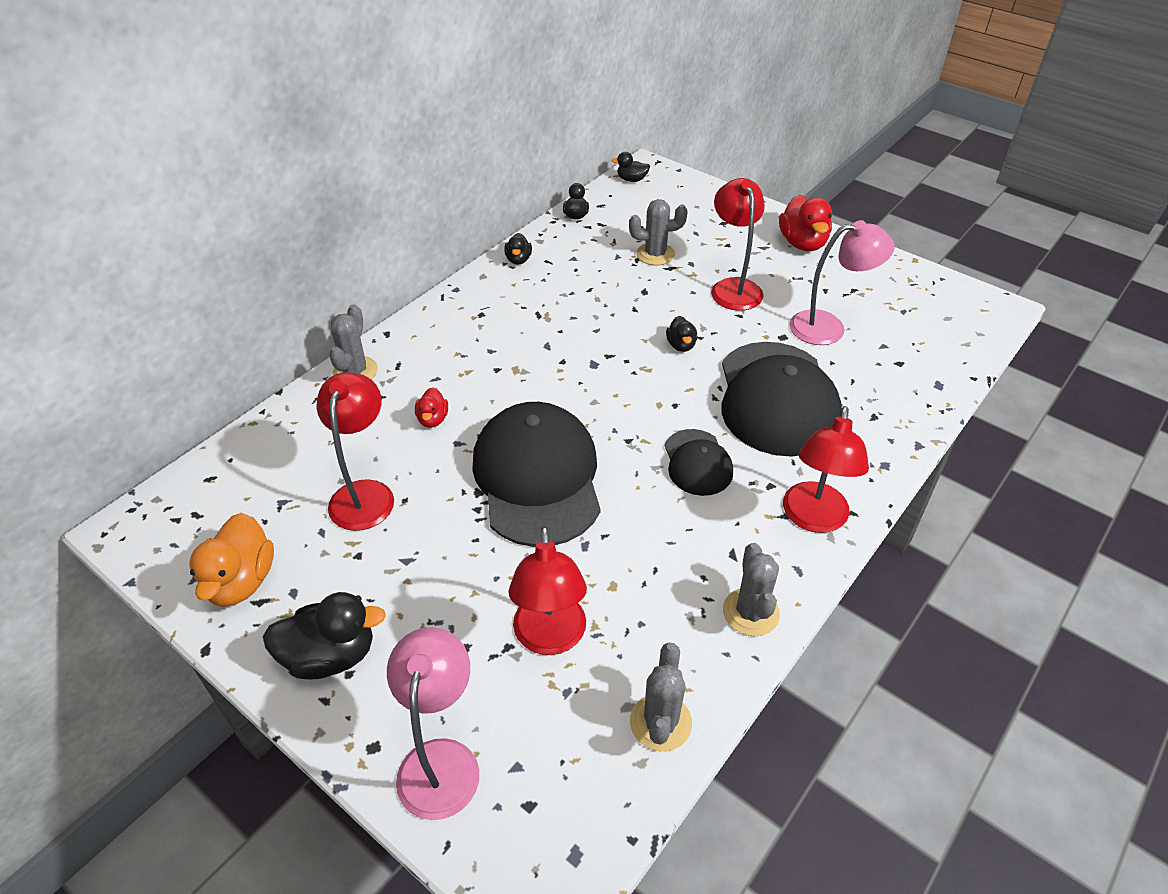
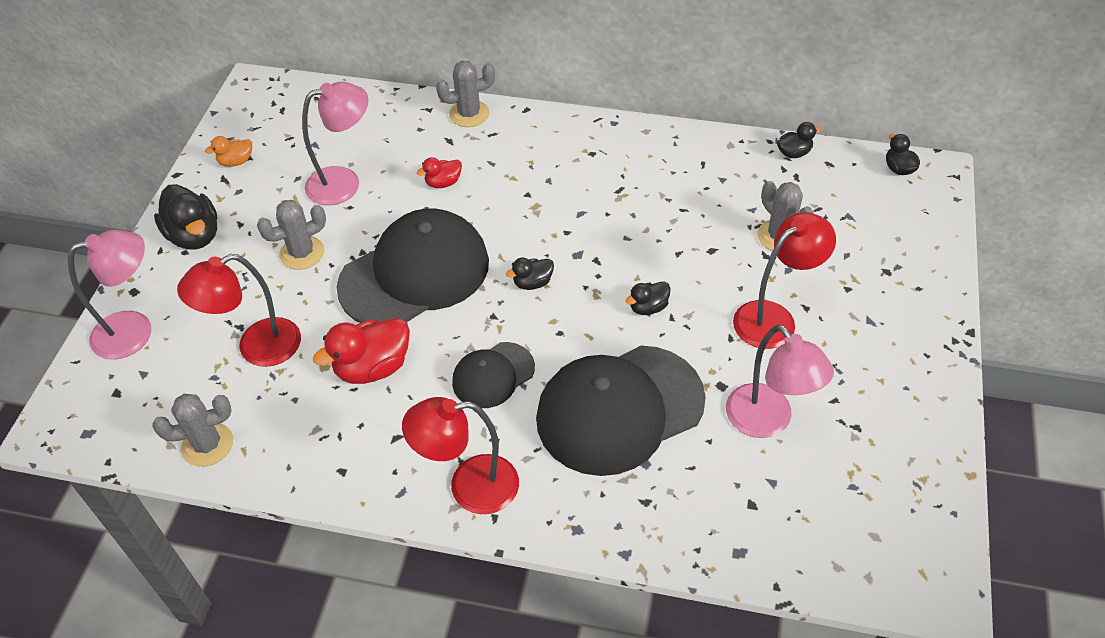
camera: 65 degrees right, 5 degrees up
(241, 581) = (236, 161): orange duck -> orange duck, size x0.54
(365, 493) = (344, 182): red lamp -> pink lamp
(518, 260) = (688, 143): black duck -> black duck (532, 283)
(750, 612) = (337, 470): grey cactus -> grey cactus (302, 253)
(802, 243) = (908, 354): red duck -> red duck (373, 367)

